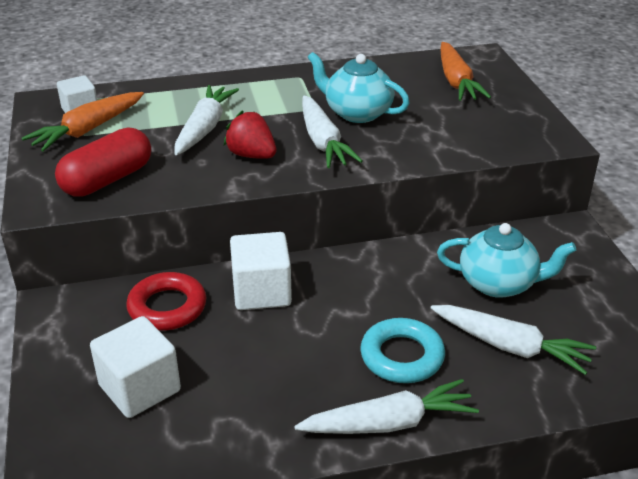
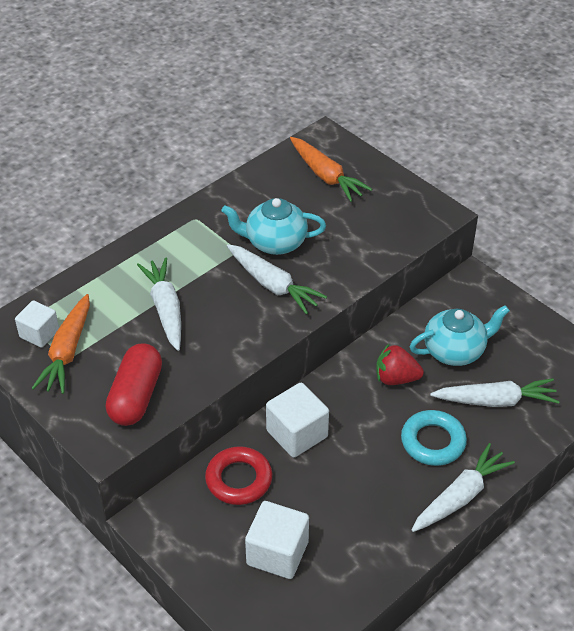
camera: 30 degrees left, 10 degrees up
(252, 155) = (229, 322): red strawberry -> red strawberry (396, 378)

